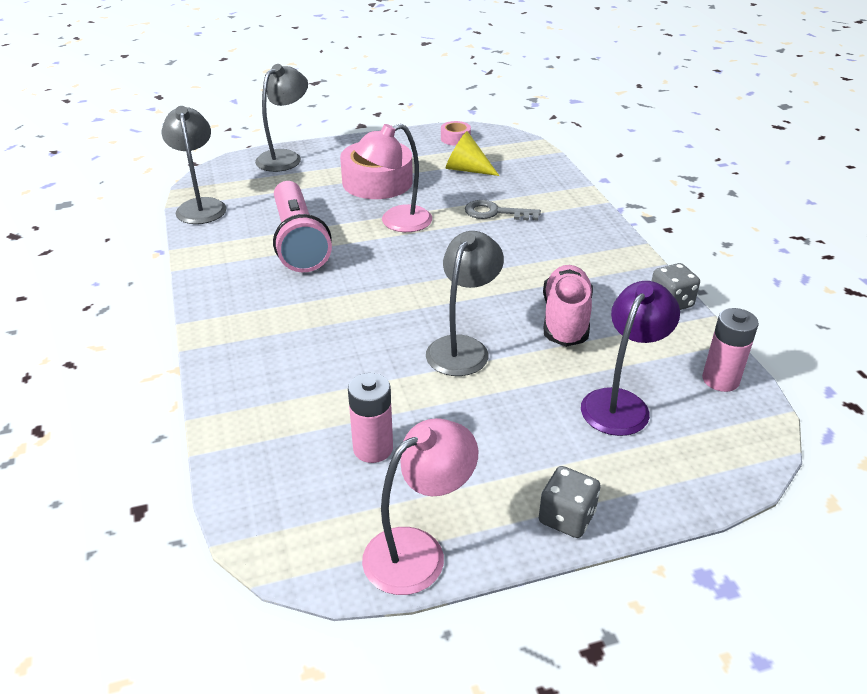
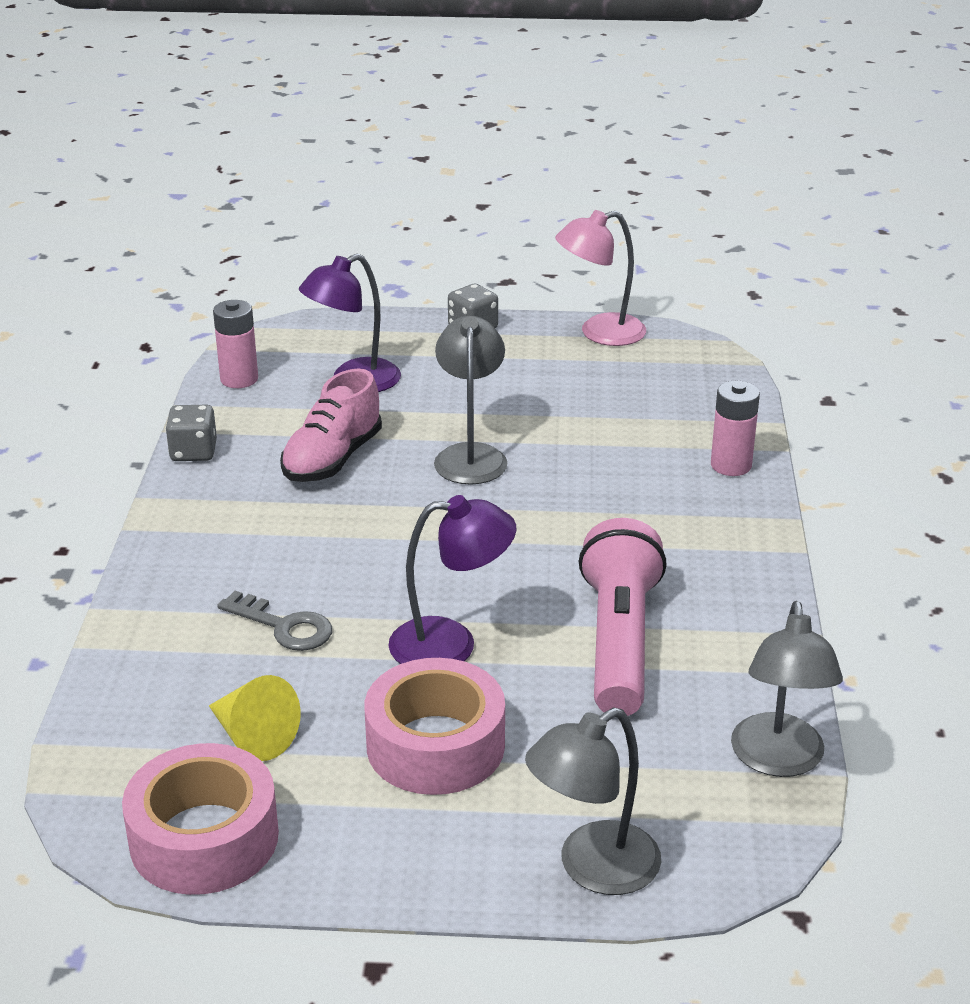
camera: 160 degrees left, 5 degrees down
(373, 448) = (609, 394): pink battery -> pink battery (731, 465)
(396, 222) = (451, 644): pink lamp -> purple lamp
(455, 138) = (204, 838): pink tape -> pink tape, size x2.16
(462, 347) = (470, 455): grey lamp -> grey lamp turned 135 degrees clockwise

